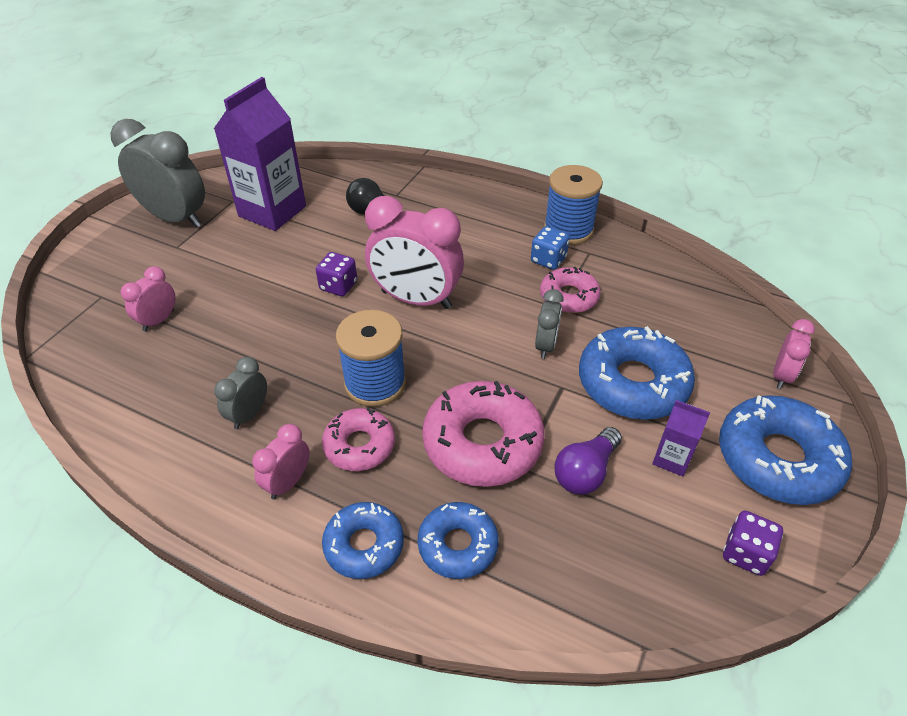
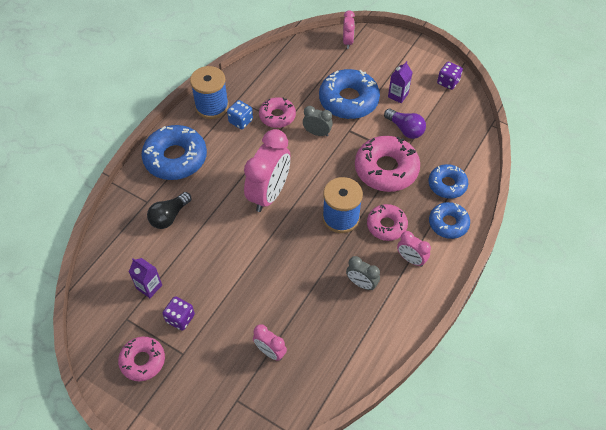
camera: 85 degrees left, 10 degrees up
(176, 218) = (143, 361): grey clock -> pink donut
(272, 211) = (149, 287): purple carton -> purple carton, size x0.47
(338, 286) = (249, 238): purple dice -> purple dice (180, 318)
(777, 459) = (398, 58): blue donut -> blue donut (175, 158)
(781, 375) = (347, 42): pink clock -> pink clock turned 60 degrees clockwise

